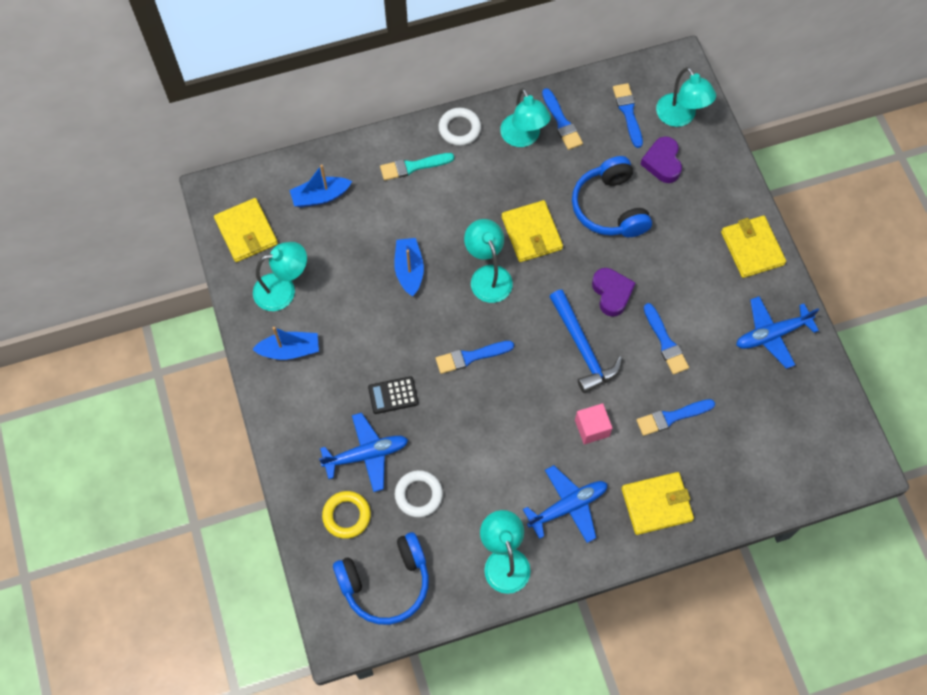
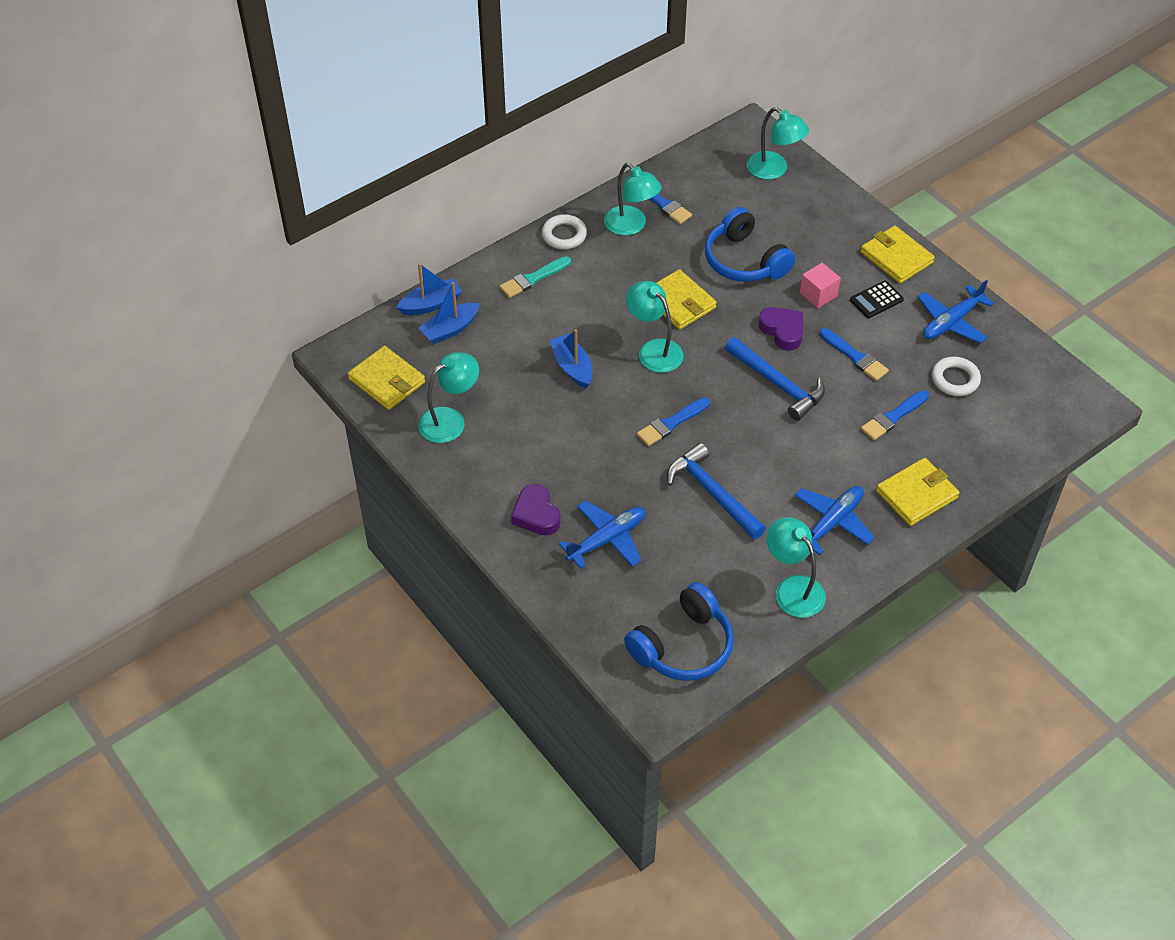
camera: 20 degrees left, 15 degrees down
(290, 350) = (483, 471): blue boat -> blue boat (431, 304)
(346, 515) = (613, 599): yellow ring -> none
(393, 395) = (609, 479): black calculator -> black calculator (876, 300)
(418, 495) = (678, 558): white ring -> white ring (955, 379)
(476, 440) = (712, 493): none -> blue hammer
(592, 428) = (821, 449): pink cube -> pink cube (818, 294)
(628, 112) = (722, 179): blue brush -> none
(662, 162) = (776, 211): purple heart -> purple heart (536, 514)

